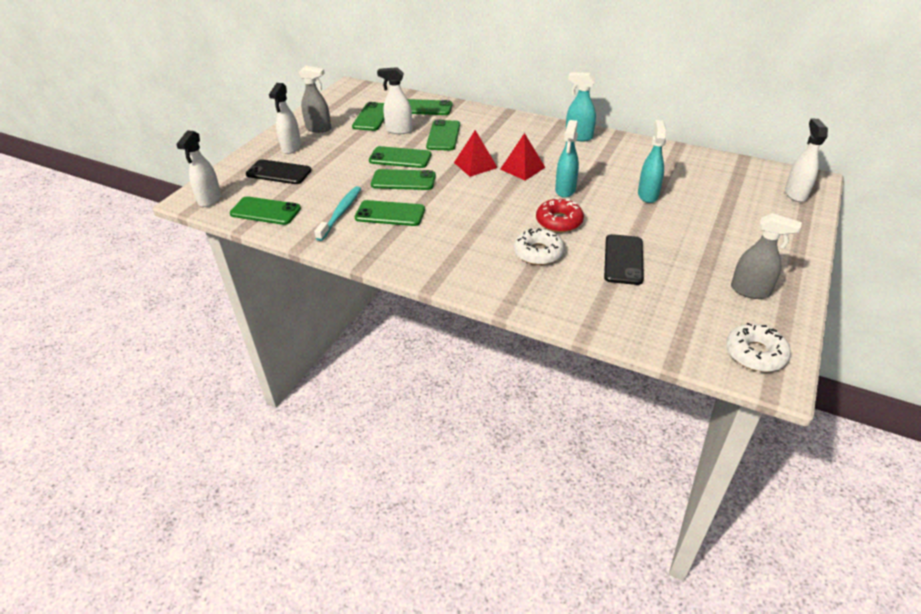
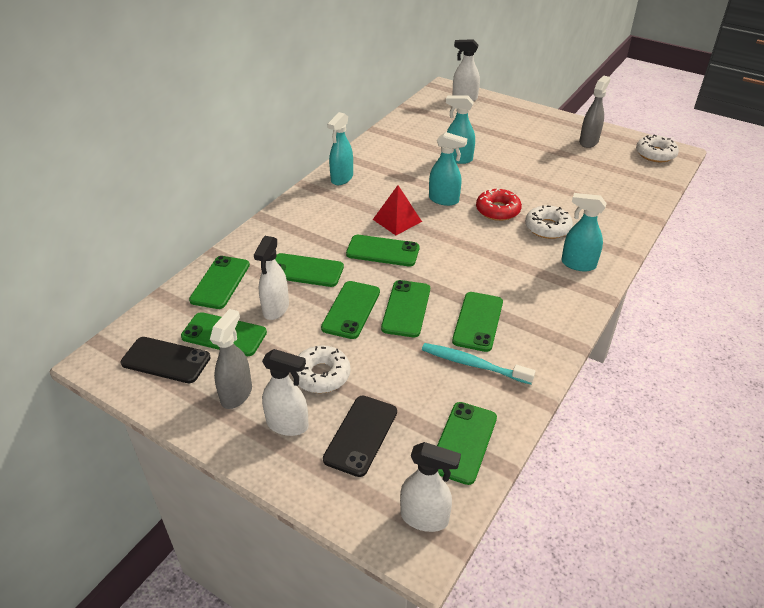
camera: 85 degrees left, 0 degrees up
(333, 154) = (321, 375): none -> white donut
(475, 165) = (383, 251): red pyramid -> green phone
(479, 271) = (578, 264): none -> turquoise spray bottle
(623, 259) = (555, 186): black phone -> black phone (166, 360)

